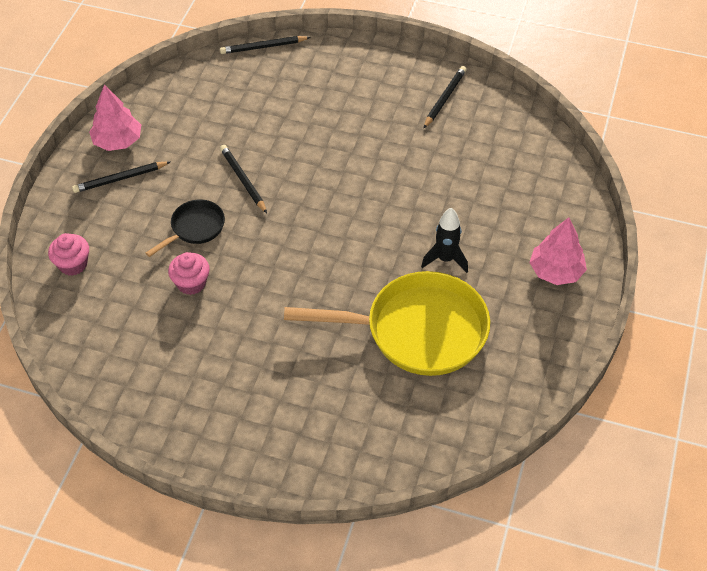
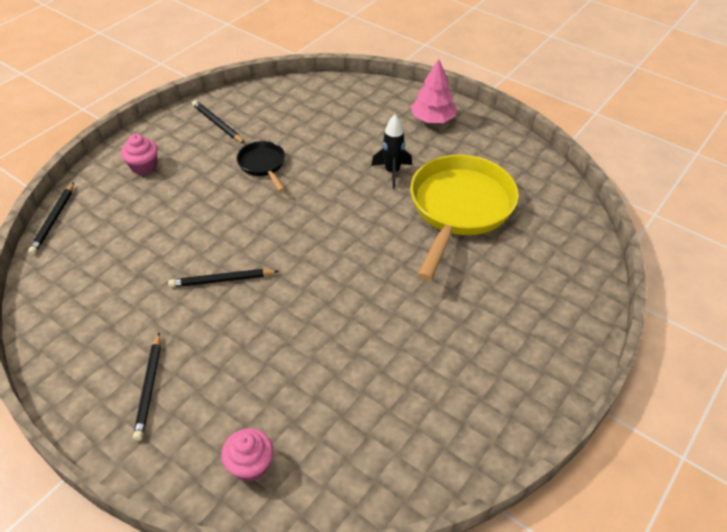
camera: 70 degrees left, 5 degrees down
(117, 141) = (90, 377): pink tree -> none
(191, 283) = (333, 355): pink cupcake -> pink cupcake (144, 166)
(195, 228) = (262, 335): black pan -> black pan (263, 165)

